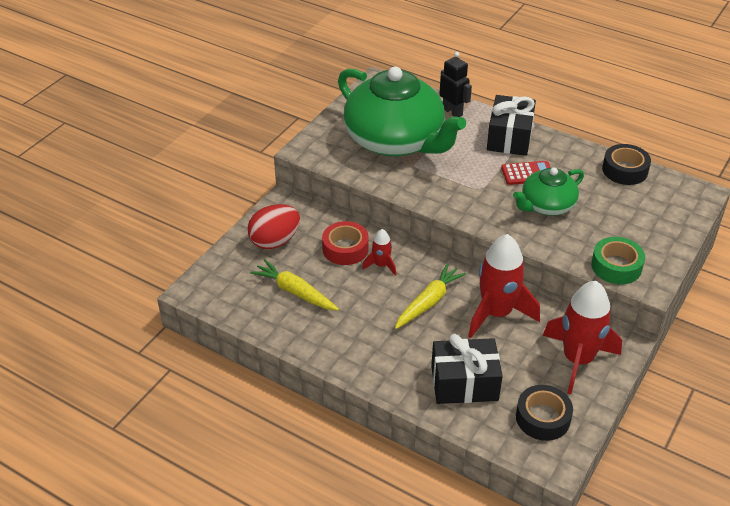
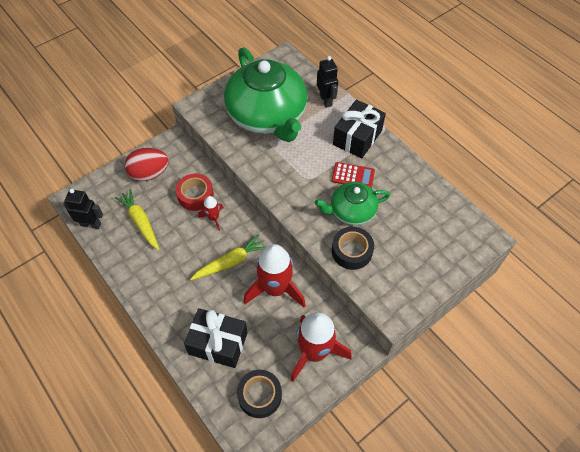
camera: 20 degrees right, 15 degrees up
(234, 310) = (91, 224): none -> black robot
(616, 266) = (376, 287): green tape -> none
(625, 170) = (435, 196): black tape -> black tape (352, 251)

